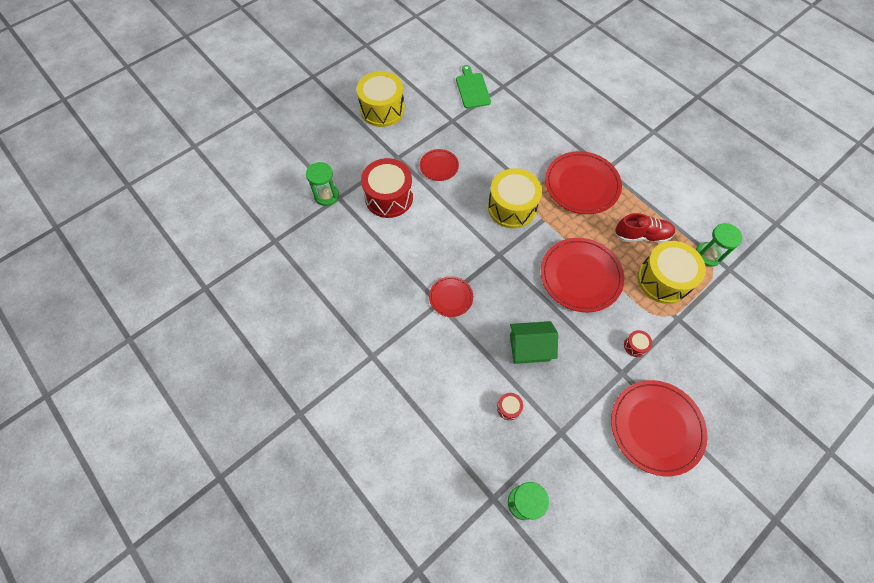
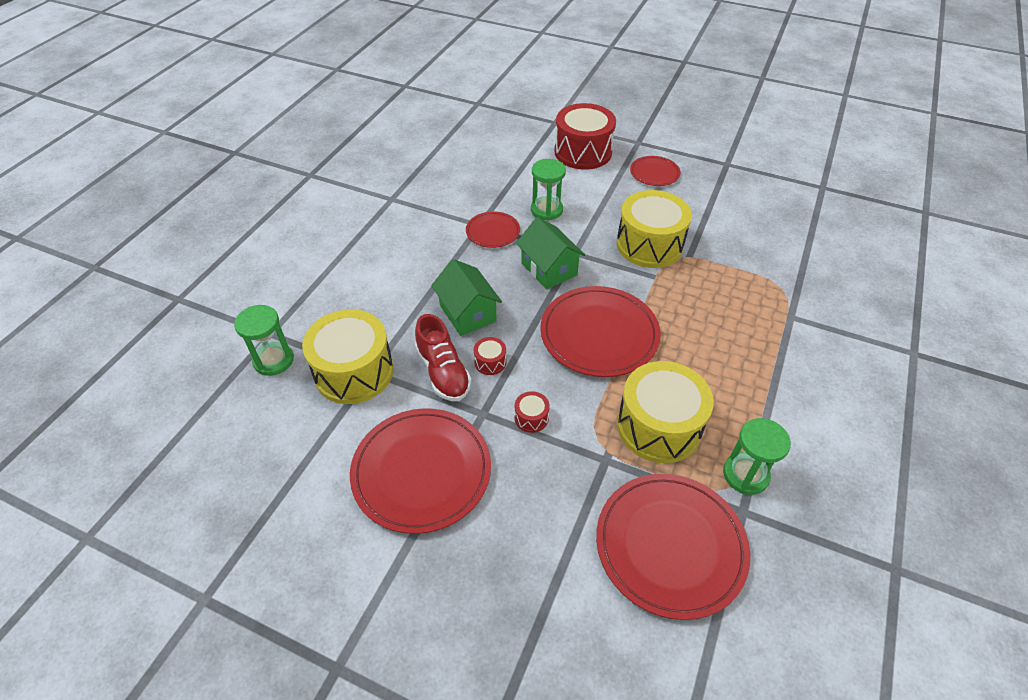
camera: 65 degrees right, 15 degrees down
(326, 196) = (551, 115): green hourglass -> green hourglass (546, 210)
(382, 109) = (689, 114): yellow drum -> yellow drum (354, 372)
(472, 89) = (789, 165): green cutting board -> none
(508, 278) = (549, 269): none -> green house
(508, 408) = (382, 316): red drum -> red drum (490, 362)
(582, 184) = (742, 298): red plate -> red plate (670, 545)
(642, 235) = (714, 383): red shoe -> red shoe (443, 372)

